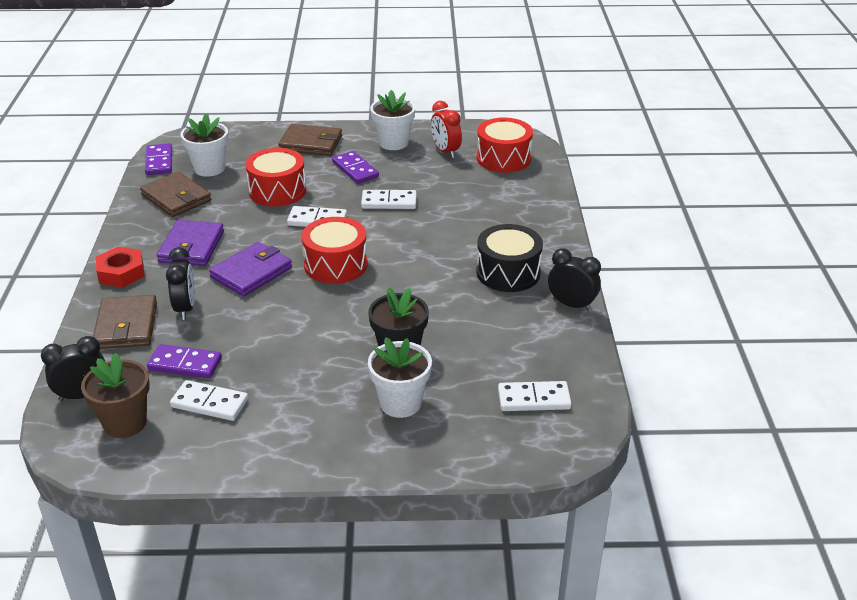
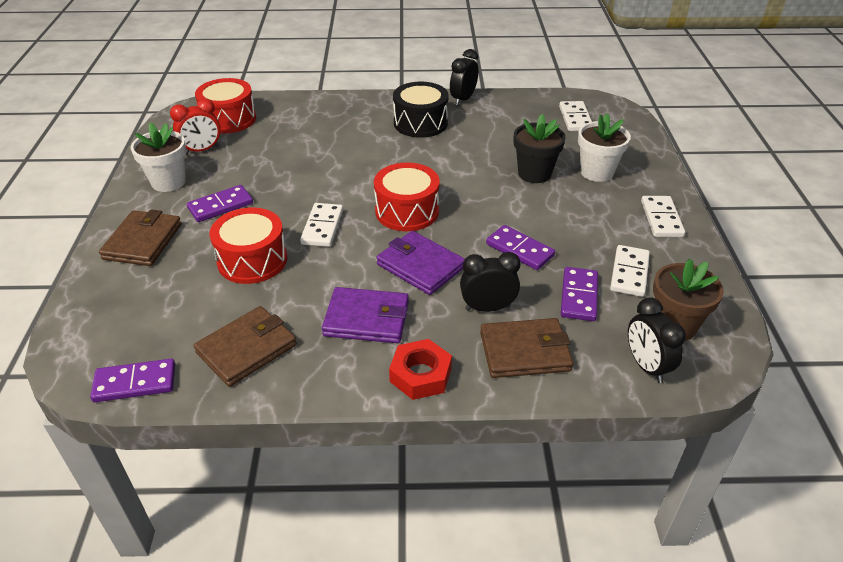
camera: 90 degrees left, 5 degrees up
(209, 168) = (176, 326): white flower pot -> none
(262, 332) = (520, 250): none -> purple domino
(389, 202) = (295, 183): white domino -> white domino (661, 219)

